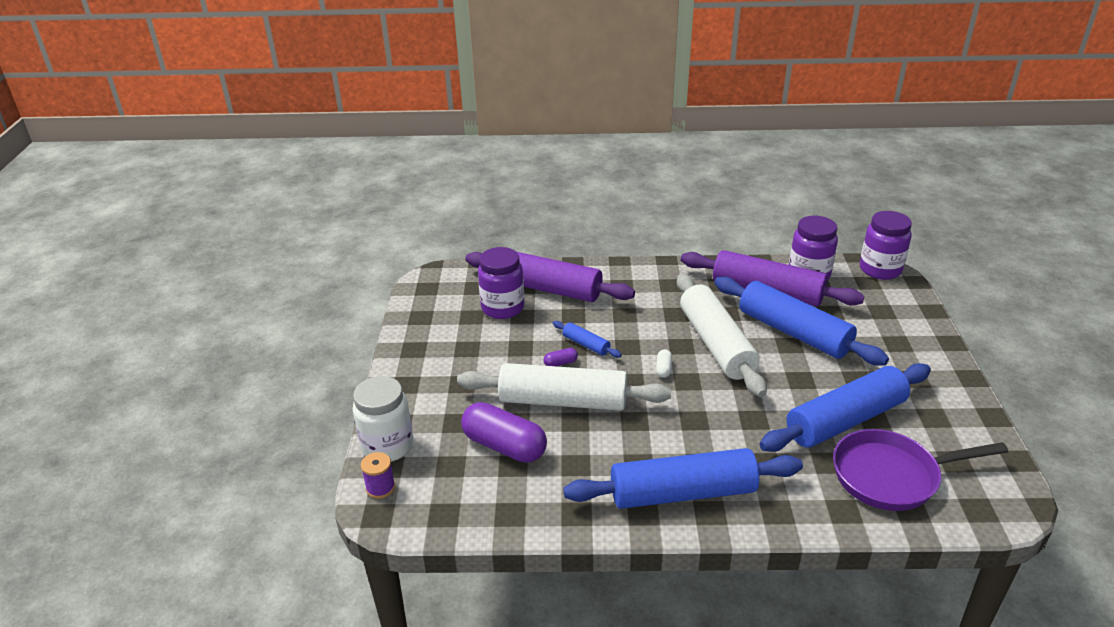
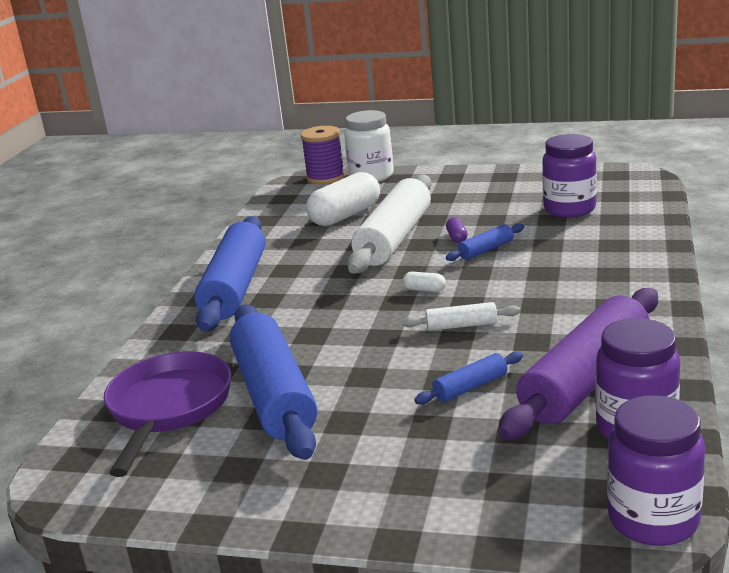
camera: 105 degrees right, 10 degrees down
(380, 488) = (325, 177): purple spool -> purple spool, size x1.66
(504, 446) = (345, 216): purple capsule -> white capsule
(548, 288) = (609, 231): purple rolling pin -> none
(716, 344) = (461, 325): white rolling pin -> white rolling pin, size x0.44
(794, 332) = (471, 387): blue rolling pin -> blue rolling pin, size x0.44

